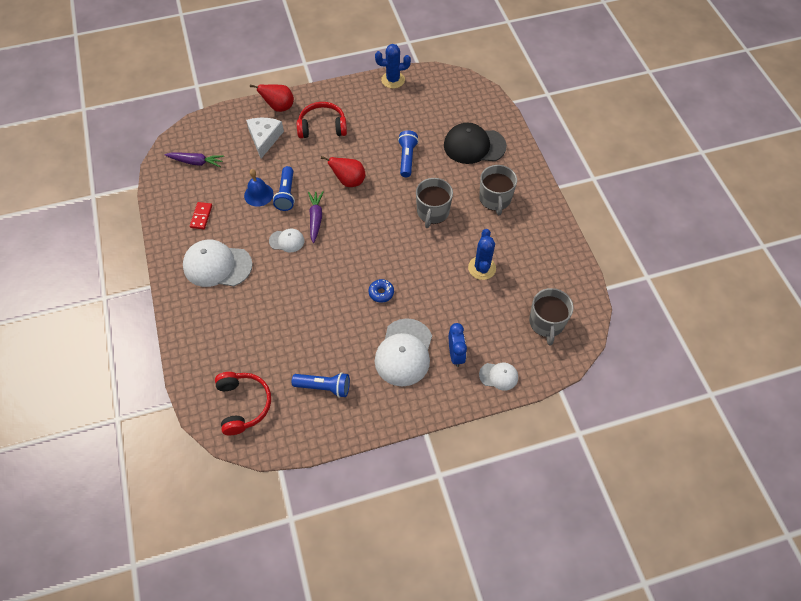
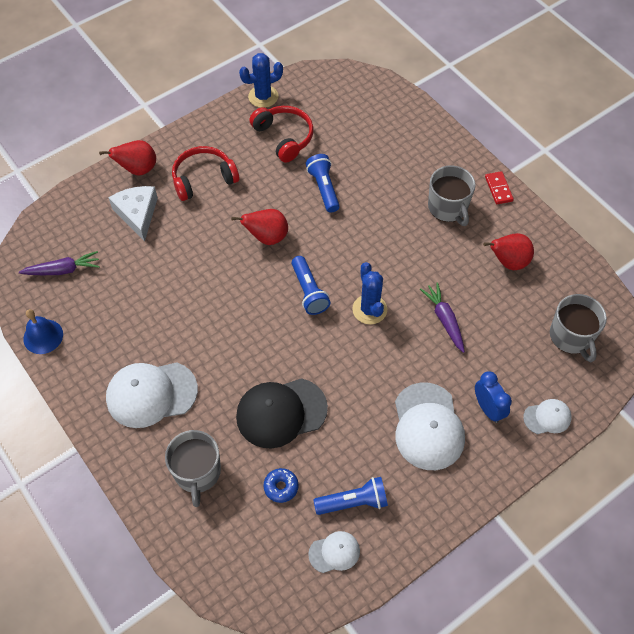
camera: 20 degrees left, 0 degrees up
(201, 216) = (102, 338): red domino -> red domino (498, 189)
(243, 404) = (265, 559): red headphones -> red headphones (284, 137)
(258, 194) = (162, 287): blue bell -> blue bell (43, 336)
(286, 194) = (197, 276): blue flashlight -> blue flashlight (309, 291)
(287, 241) = (225, 335): white cap -> white cap (334, 552)
(315, 218) = (247, 296): purple carrot -> purple carrot (444, 319)
(381, 293) = (368, 363): blue donut -> blue donut (281, 487)
(432, 212) = (383, 245): grey mug -> grey mug (197, 472)
(474, 146) = (395, 150): black cap -> black cap (281, 412)
(482, 268) = (470, 295): blue cactus -> blue cactus (369, 309)
(523, 253) = (508, 262): none -> red pear

